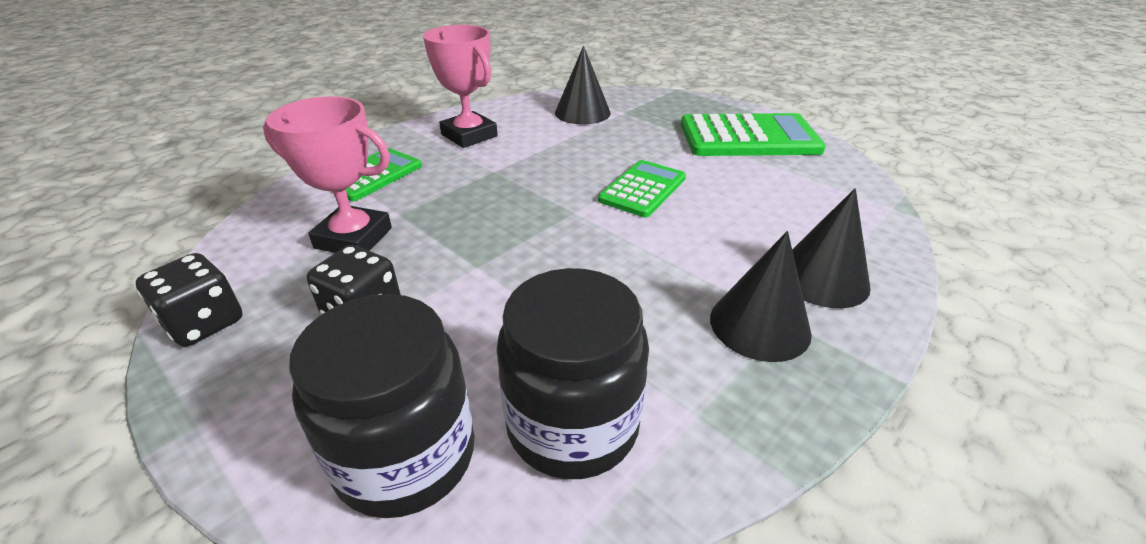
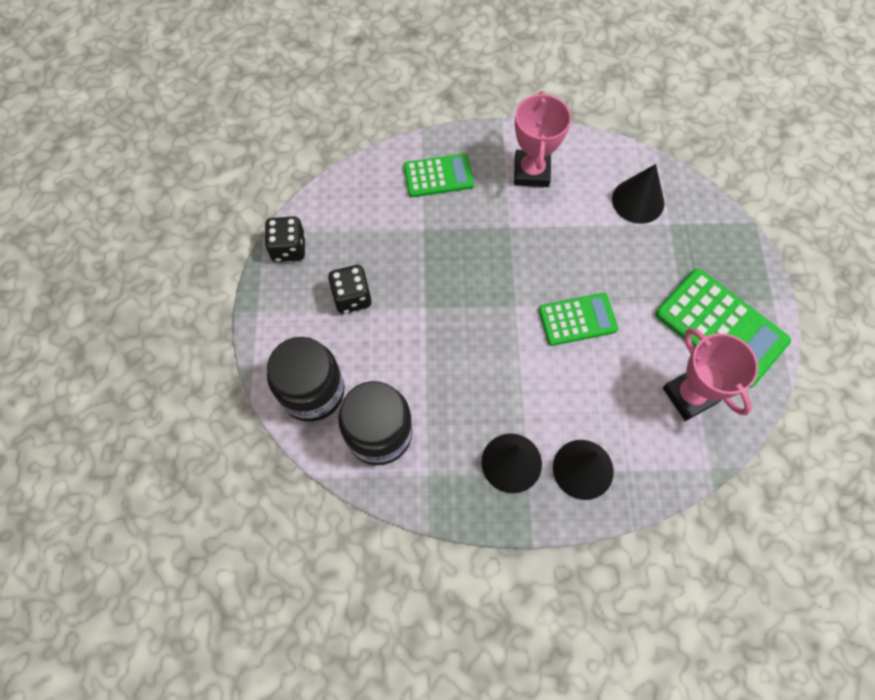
camera: 45 degrees right, 30 degrees up
(353, 238) = (386, 233): pink trophy -> pink trophy (689, 395)

